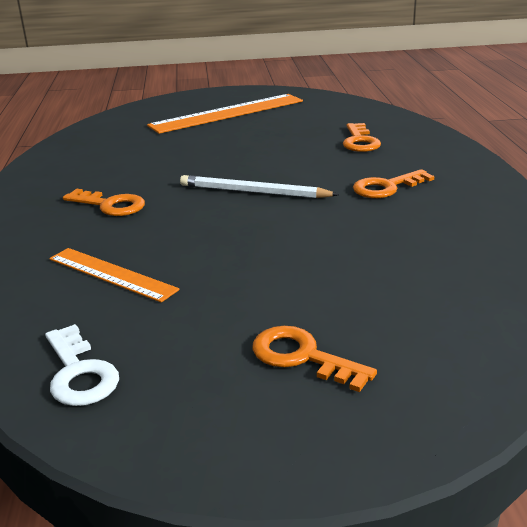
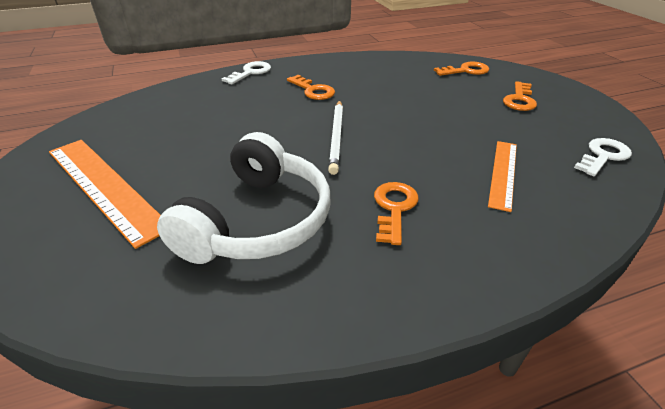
camera: 105 degrees left, 10 degrees up
(143, 156) = (258, 221): none -> white headphones
(360, 141) = (219, 104): orange key -> orange key (466, 71)
(454, 155) = (251, 72): none -> white key

